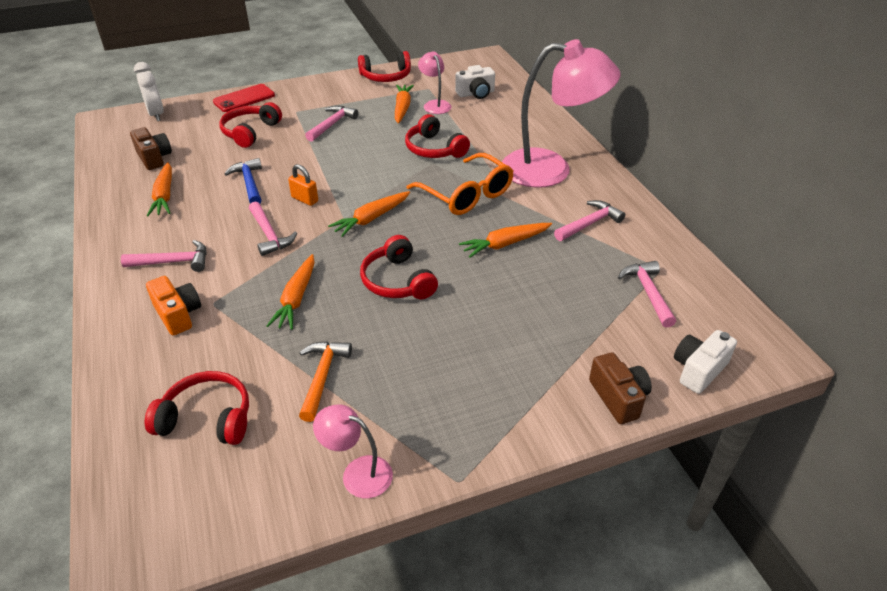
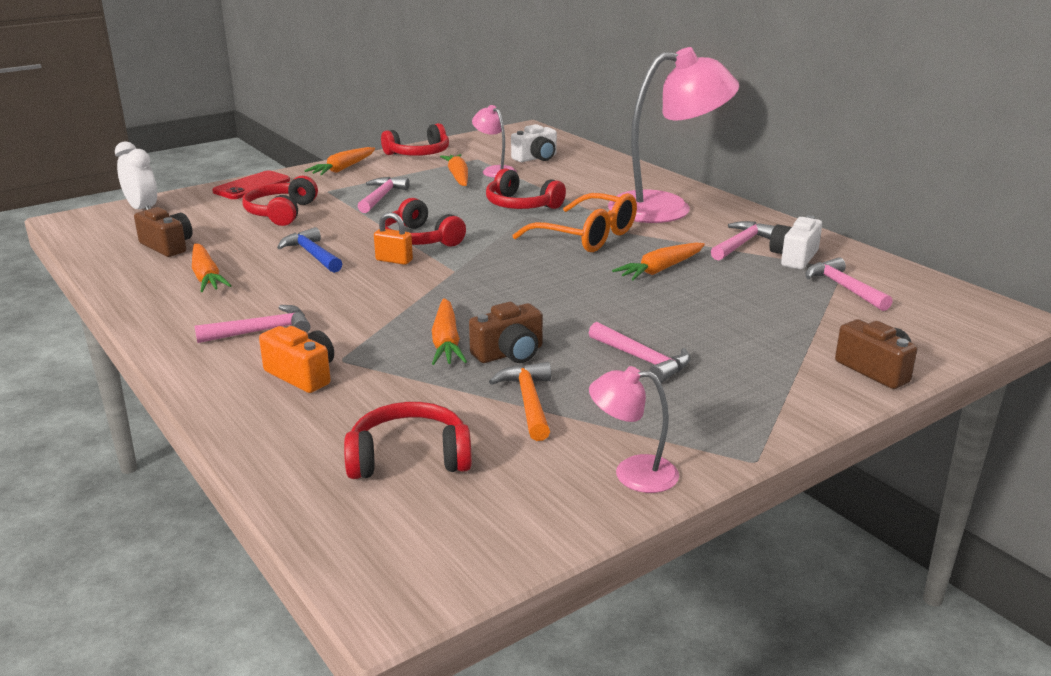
camera: 15 degrees left, 15 degrees down
(269, 235) = (371, 294): pink hammer -> pink hammer (642, 360)
(336, 320) = (509, 353): none -> brown camera
(371, 219) = (488, 267): orange carrot -> orange carrot (343, 169)
(397, 281) = (559, 313): red headphones -> red headphones (420, 239)
(698, 370) = (941, 338): white camera -> white camera (794, 257)

